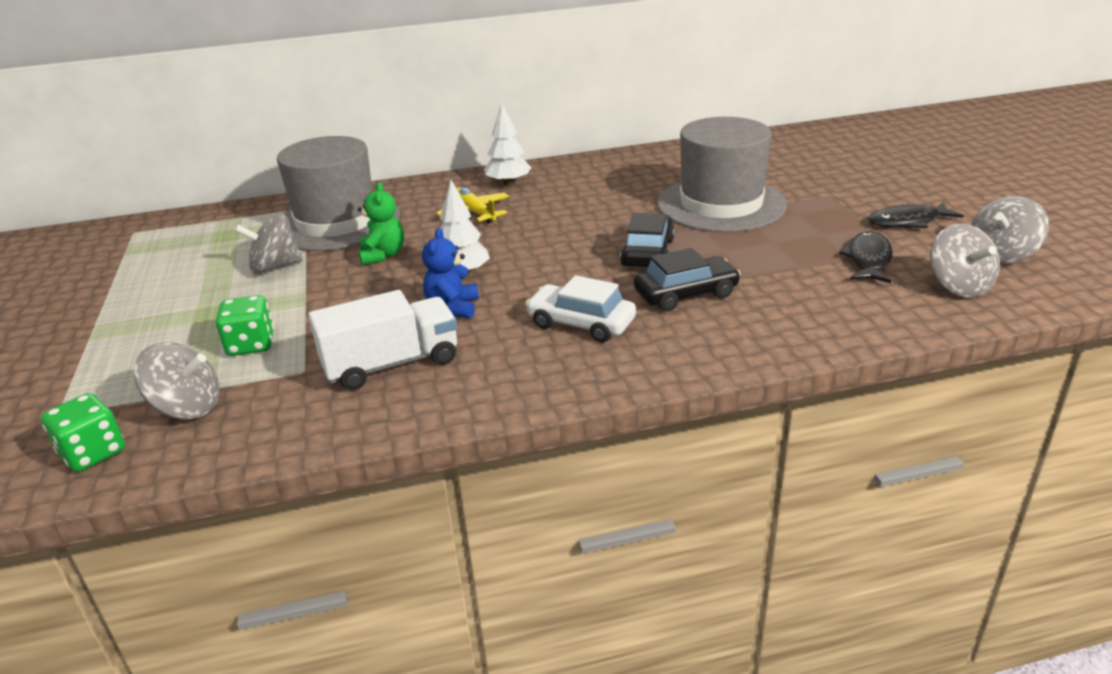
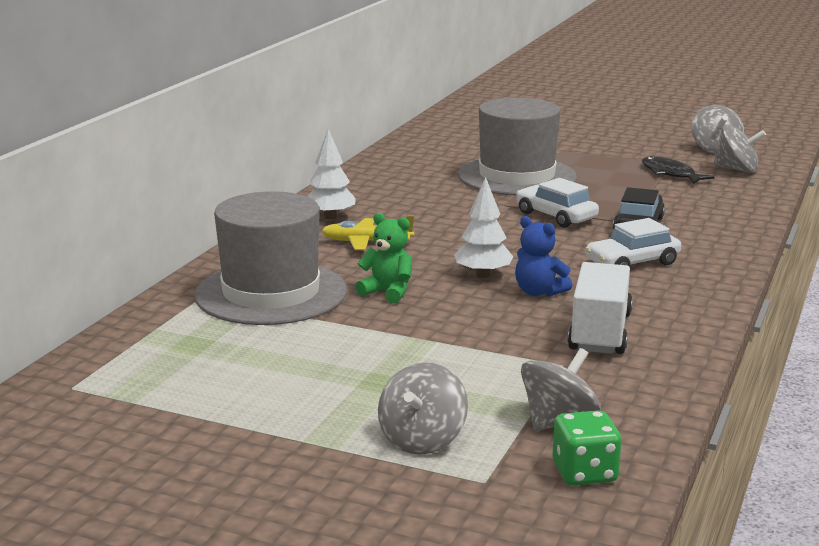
camera: 55 degrees left, 10 degrees down
(251, 345) = (478, 376): green dice -> none
(275, 267) = (325, 337): grey spinning top -> grey spinning top (422, 440)
(647, 253) = (556, 216): black car -> white car
(908, 222) = (636, 149): black fish -> none

